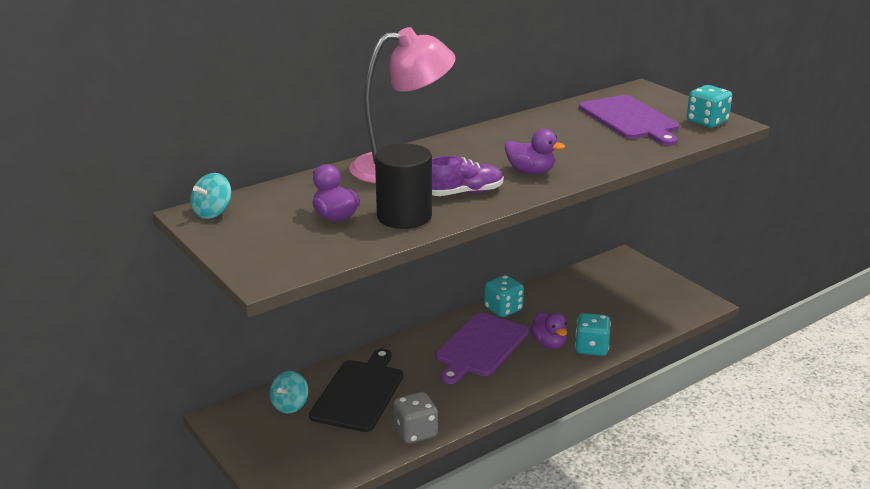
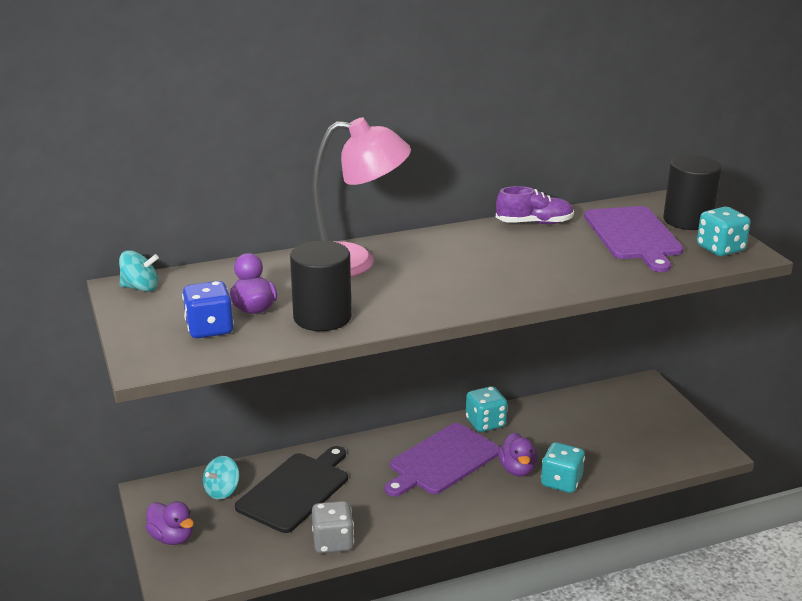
camera: 15 degrees right, 0 degrees up
(212, 212) = (140, 288): turquoise spinning top -> turquoise spinning top turned 135 degrees counterclockwise
(304, 239) = (209, 329): none -> blue dice
(464, 193) = (399, 299): purple shoe -> purple shoe (534, 223)
(530, 171) = (485, 284): purple duck -> purple duck (172, 537)
(666, 103) = (688, 220): none -> black cylinder

